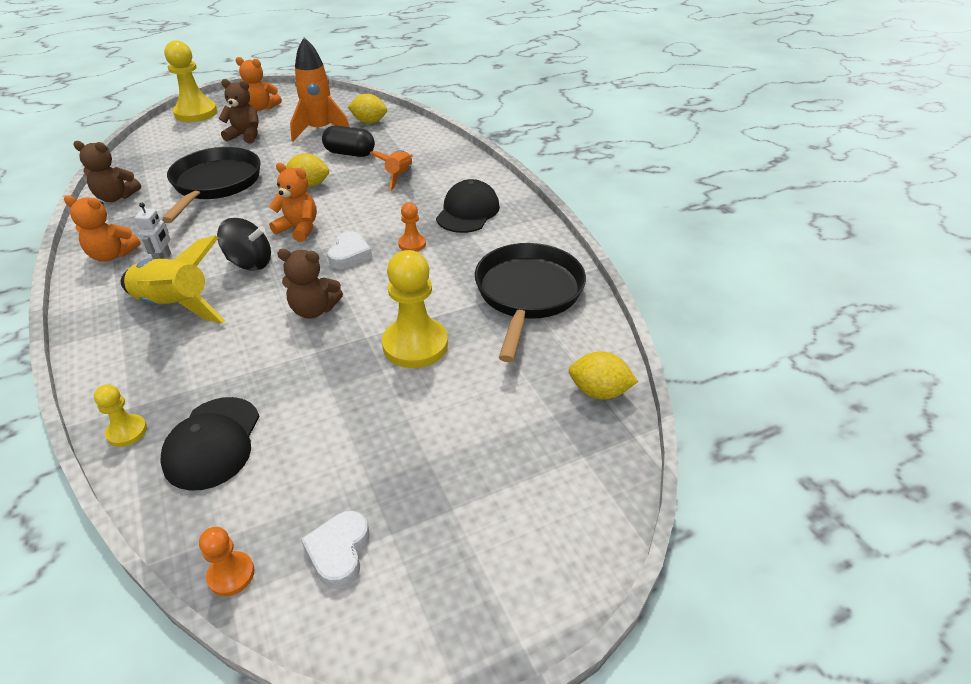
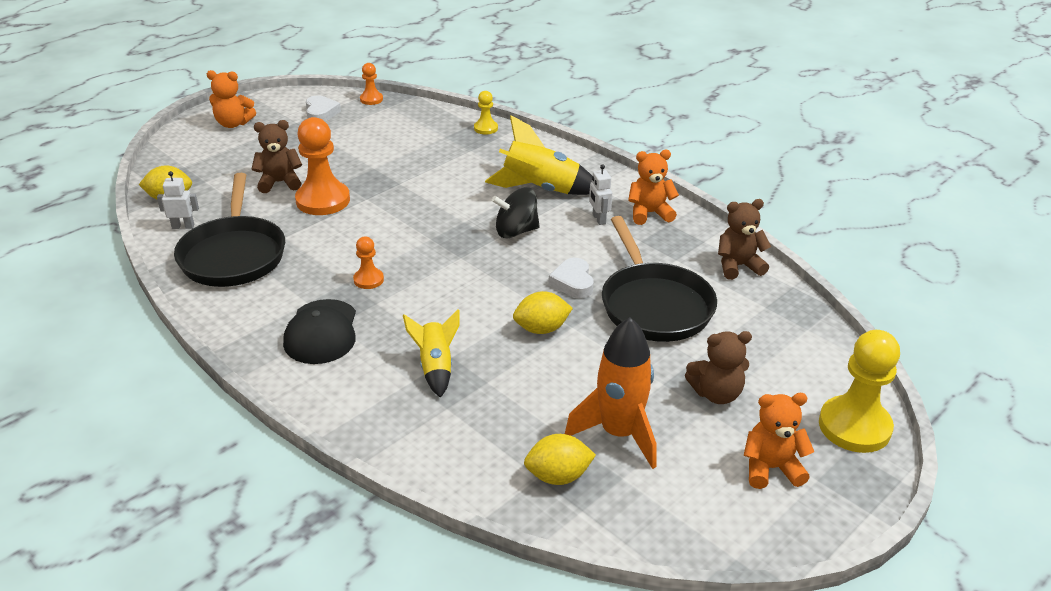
camera: 160 degrees right, 5 degrees down
(212, 443) = (427, 133): black cap -> none
(299, 229) = (501, 272): orange teddy bear -> orange teddy bear (233, 124)
(314, 310) = (423, 207): brown teddy bear -> brown teddy bear (280, 182)
(349, 254) = (426, 257): white heart -> white heart (573, 282)
(350, 153) = (533, 394): black capsule -> none
(399, 176) = (435, 367): orange rocket -> yellow rocket
(415, 345) = (323, 200): yellow pawn -> orange pawn
(580, 342) = (183, 226): none -> white robot

